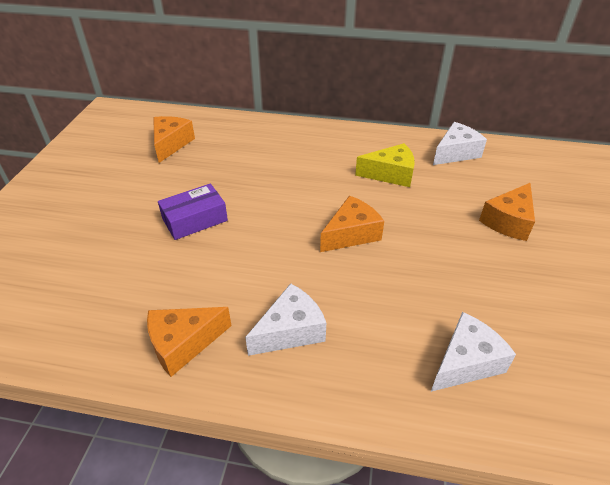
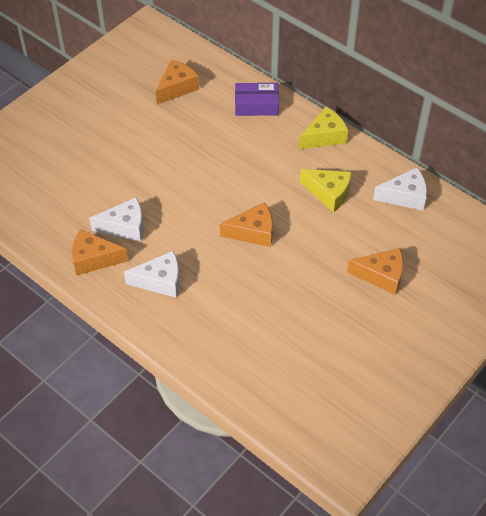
camera: 30 degrees right, 10 degrees up
(195, 219) = (152, 170): purple box -> purple box (256, 105)
(343, 135) = (324, 136): none -> yellow cheese
(466, 362) = (250, 351): white cheese -> white cheese (125, 227)
(508, 221) = (381, 276): orange cheese -> orange cheese turned 150 degrees counterclockwise

